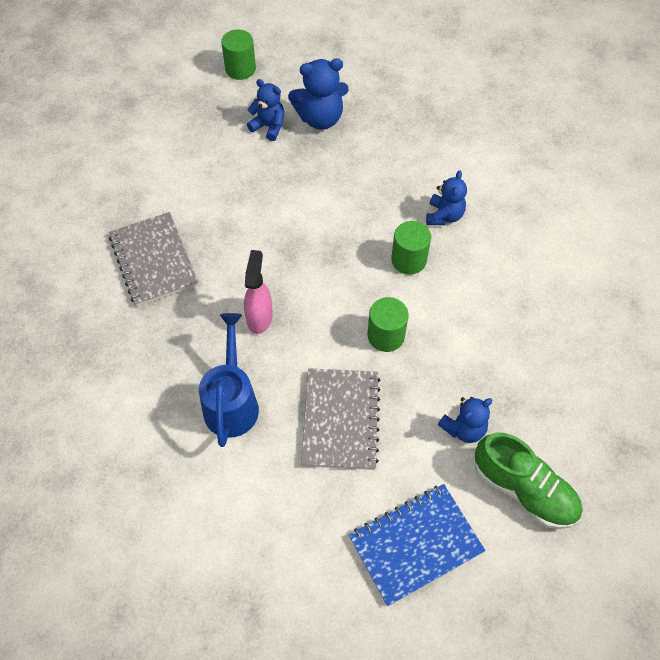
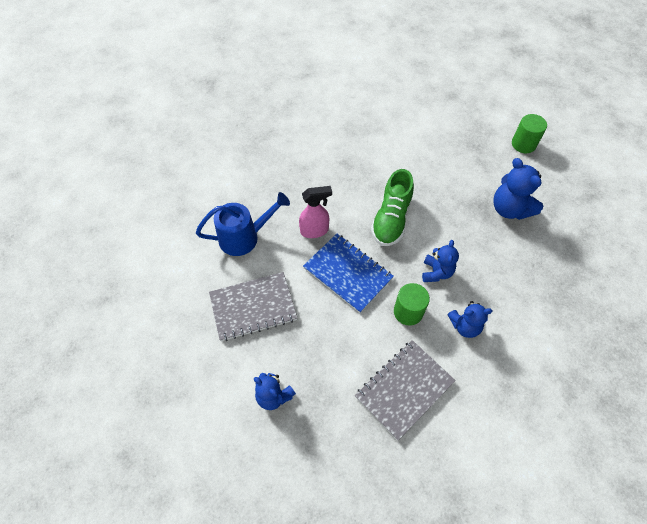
camera: 70 degrees right, 0 degrees up
(153, 260) = (333, 156): grey notebook -> grey notebook (404, 389)
(269, 126) = (481, 179): blue teddy bear -> blue teddy bear (436, 272)
(386, 336) = (333, 316): green cylinder -> none
(415, 544) = (171, 386): blue notebook -> blue notebook (348, 273)
(524, 489) = (235, 457): green shoe -> green shoe (391, 219)

